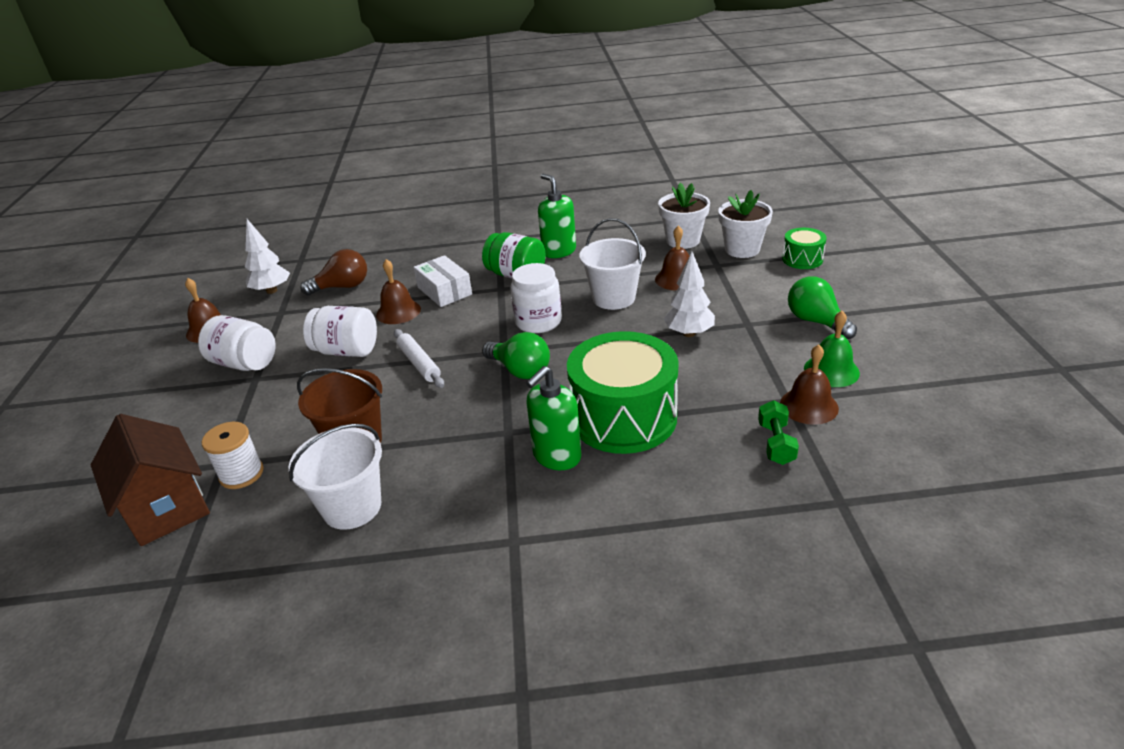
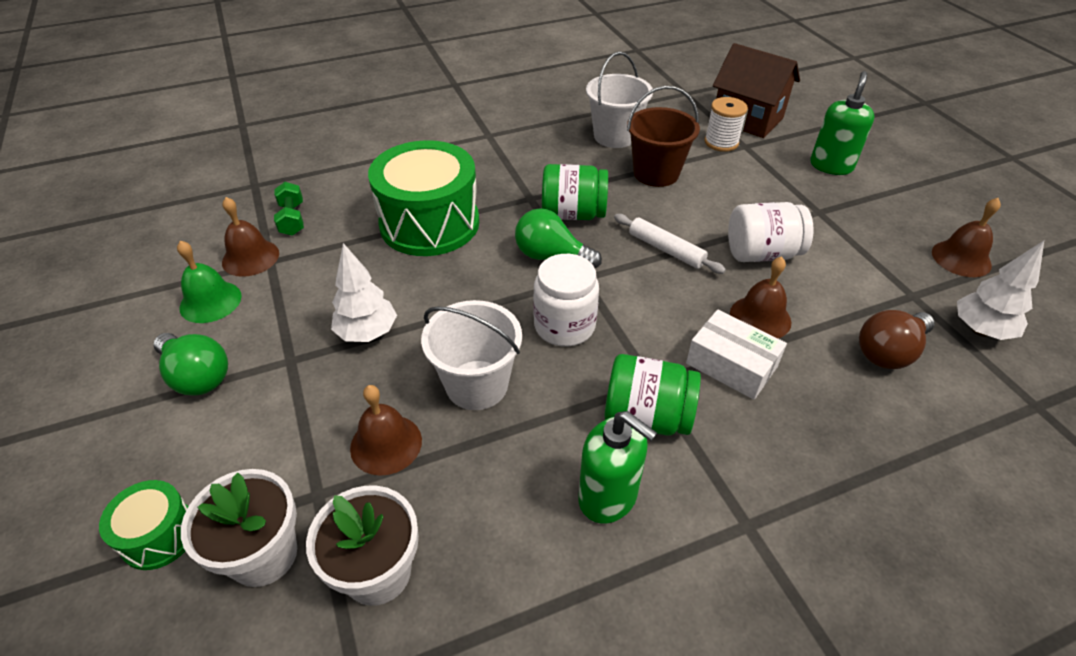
camera: 160 degrees right, 10 degrees up
(245, 363) = (853, 225): white jar -> none
(476, 407) = (573, 214): none -> green jar
(556, 456) = (479, 185): green soap dispenser -> green soap dispenser (831, 166)

